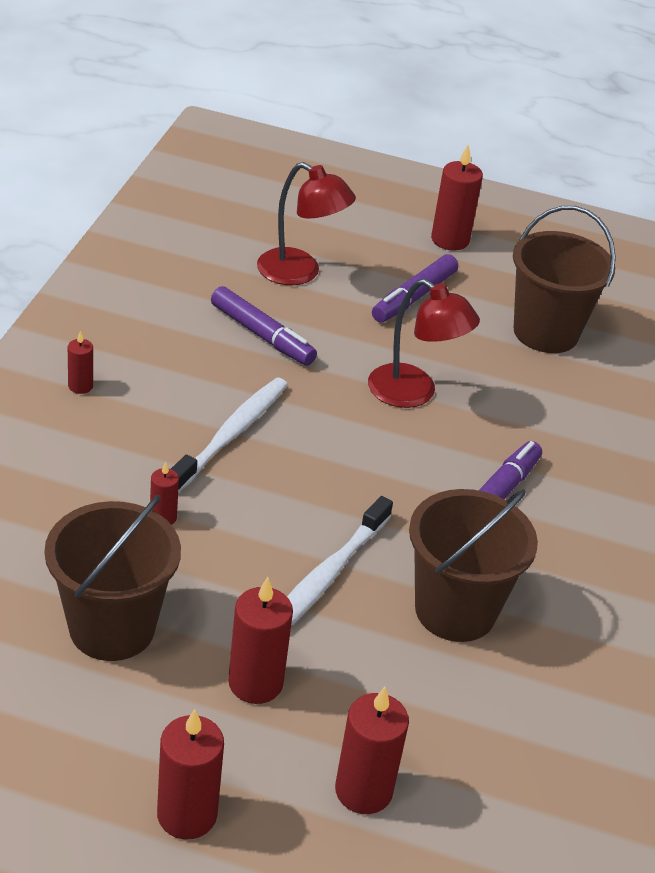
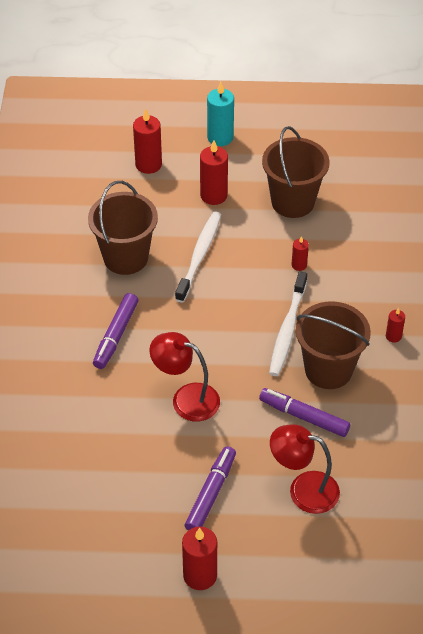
camera: 170 degrees right, 10 degrees up
(187, 815) = (220, 137): red candle -> turquoise candle
(546, 332) = (104, 490): brown bucket -> brown bucket (328, 369)

